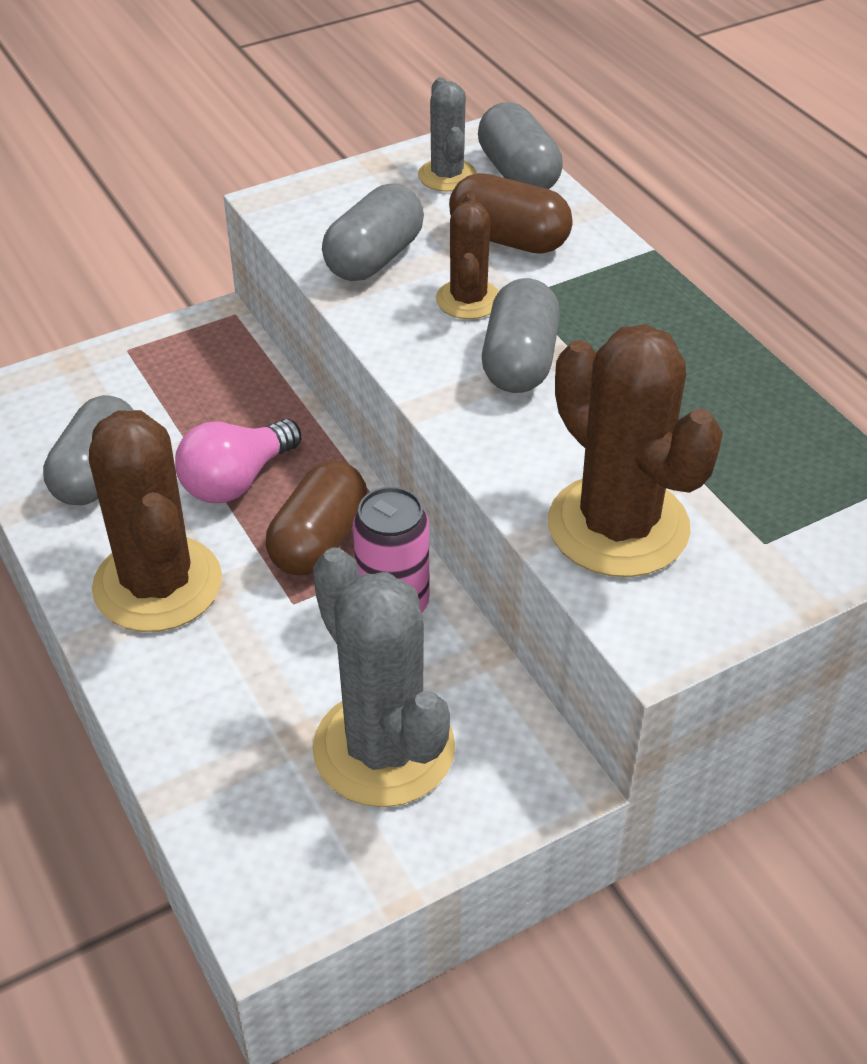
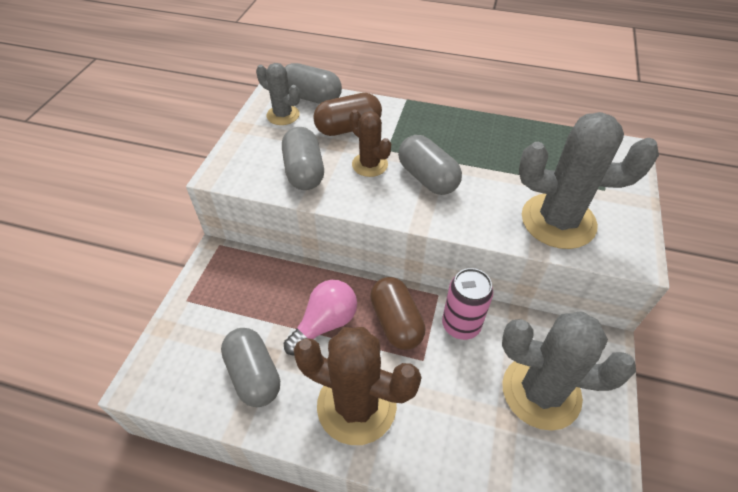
camera: 45 degrees left, 5 degrees up
(236, 480) = (325, 324): pink light bulb -> pink light bulb turned 135 degrees counterclockwise
(618, 526) = (558, 221): brown cactus -> grey cactus

